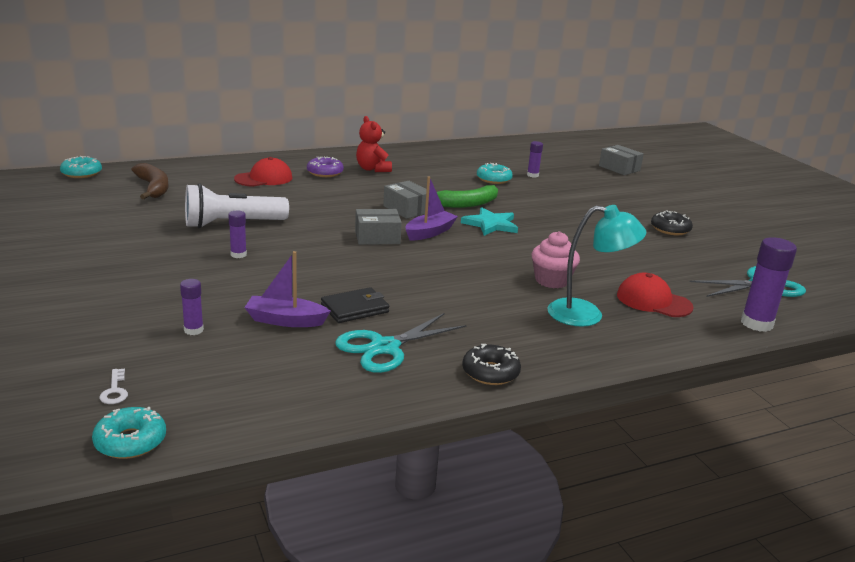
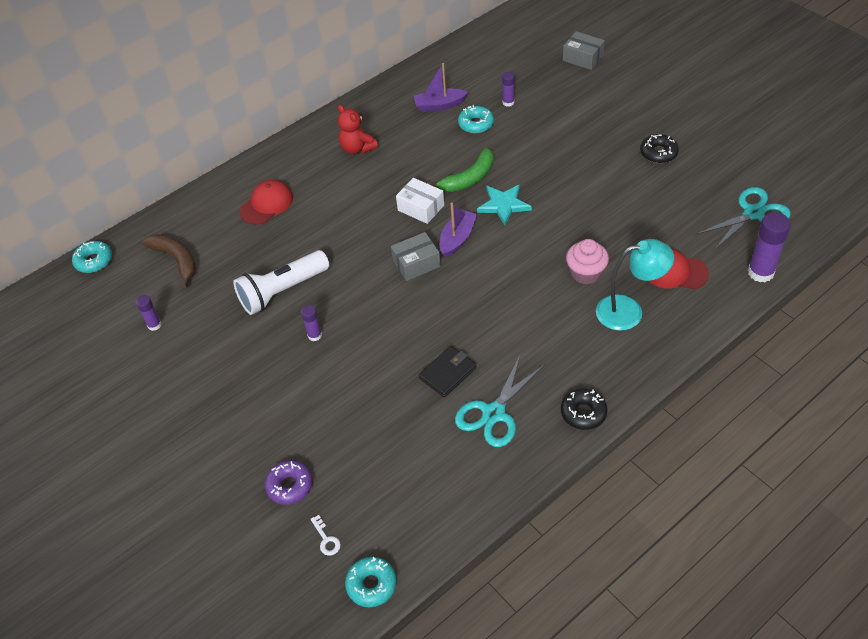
camera: 10 degrees left, 25 degrees up
(193, 330) = (339, 449): purple glue stick -> purple glue stick (154, 325)
(285, 320) = (402, 409): purple boat -> purple boat (439, 105)
(325, 173) = (316, 172): purple donut -> purple donut (290, 486)
(407, 209) = (421, 208): grey box -> white box

